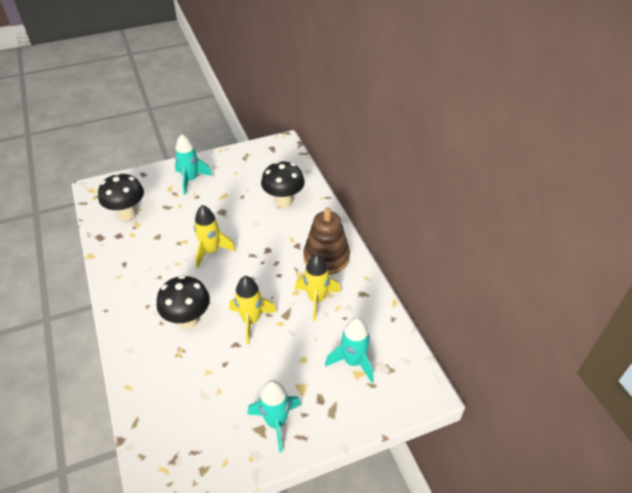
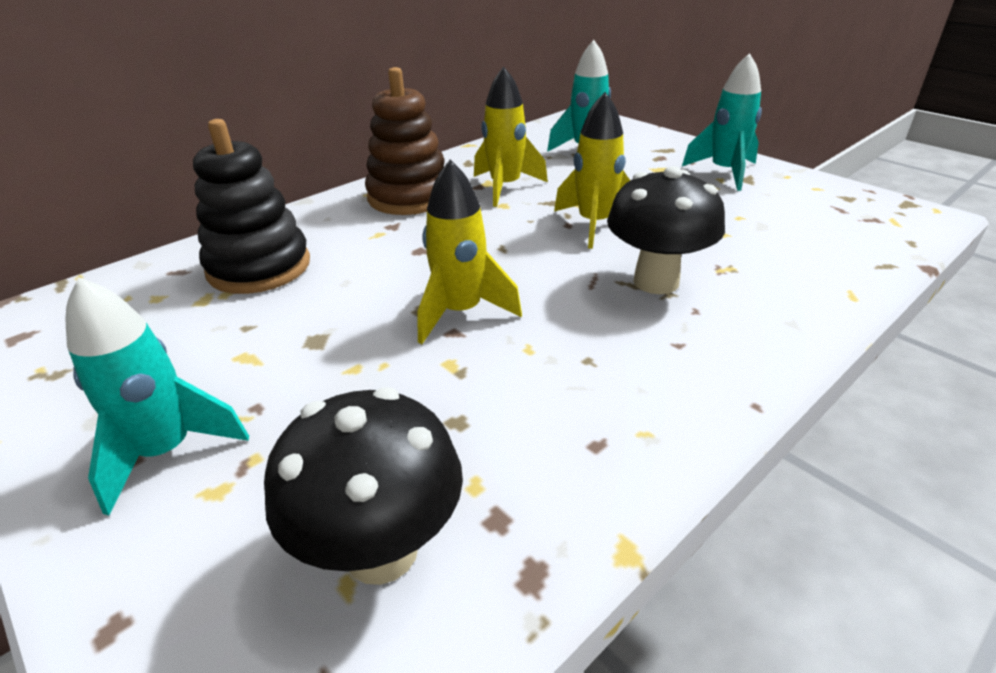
camera: 110 degrees left, 10 degrees down
(283, 201) = (259, 267): black mushroom -> black stacking toy

